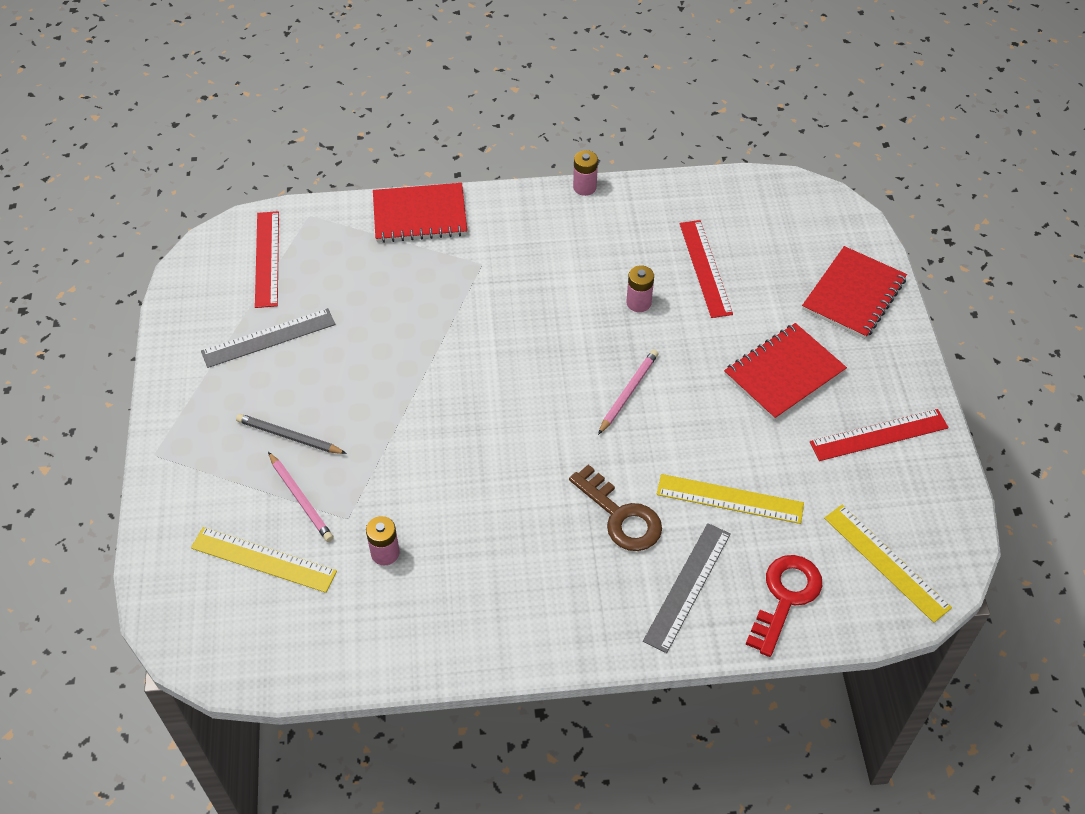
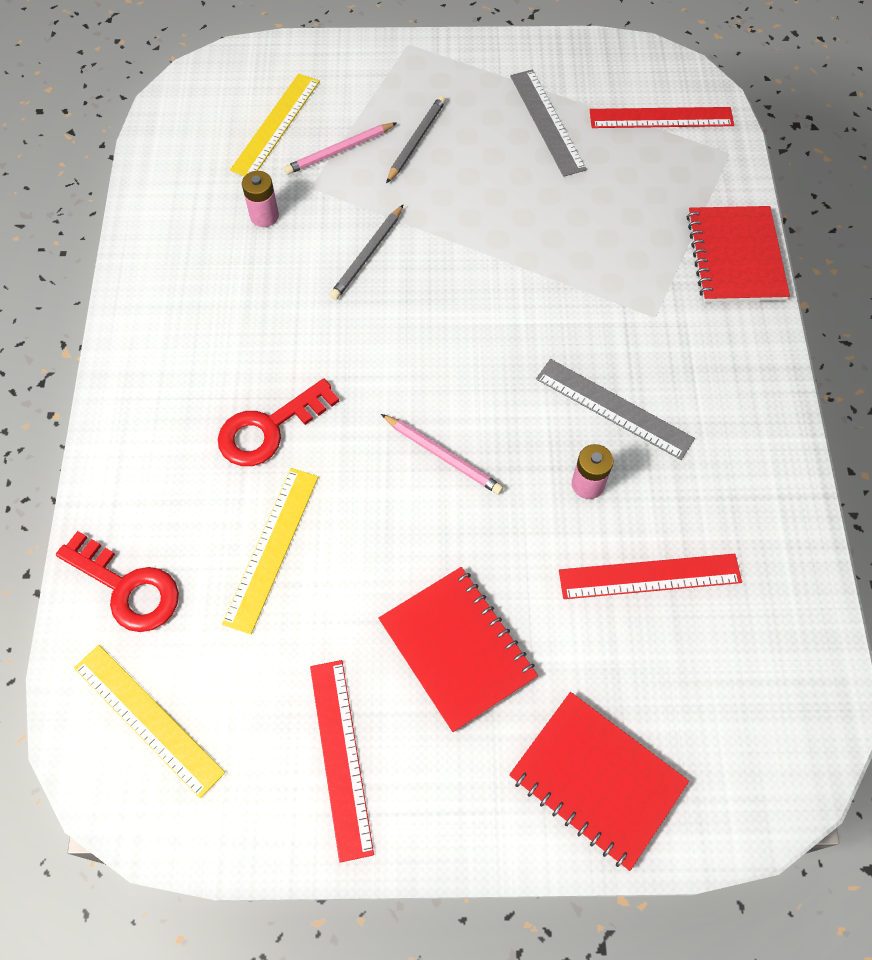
camera: 95 degrees right, 10 degrees up
(429, 463) = (367, 255): none -> grey pencil
(584, 187) = (798, 441): pink battery -> none
(621, 516) = (268, 429): brown key -> red key
(688, 586) = (165, 485): grey ruler -> grey ruler (613, 409)
(886, 562) = (147, 719): yellow ruler -> yellow ruler turned 75 degrees clockwise

